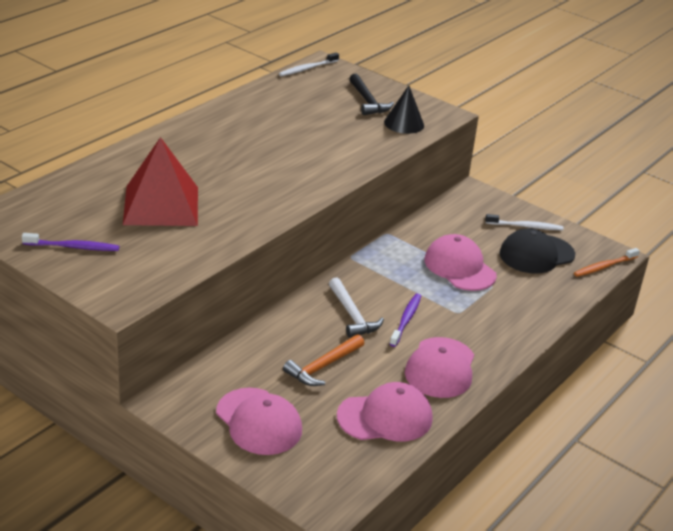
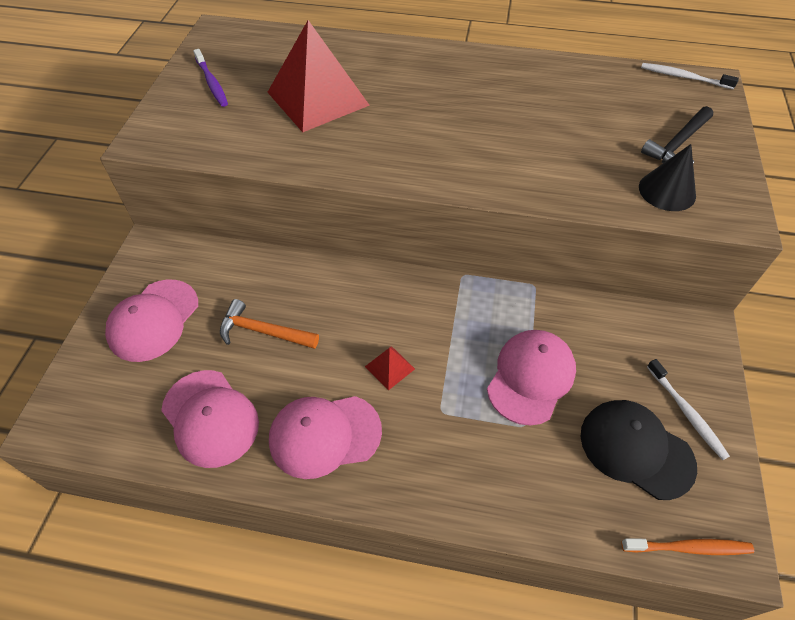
camera: 65 degrees right, 20 degrees up
(352, 315) = (364, 318): white hammer -> none
(406, 320) = (390, 367): purple toothbrush -> red pyramid
(604, 266) = (689, 548): orange toothbrush -> orange toothbrush turned 150 degrees clockwise

